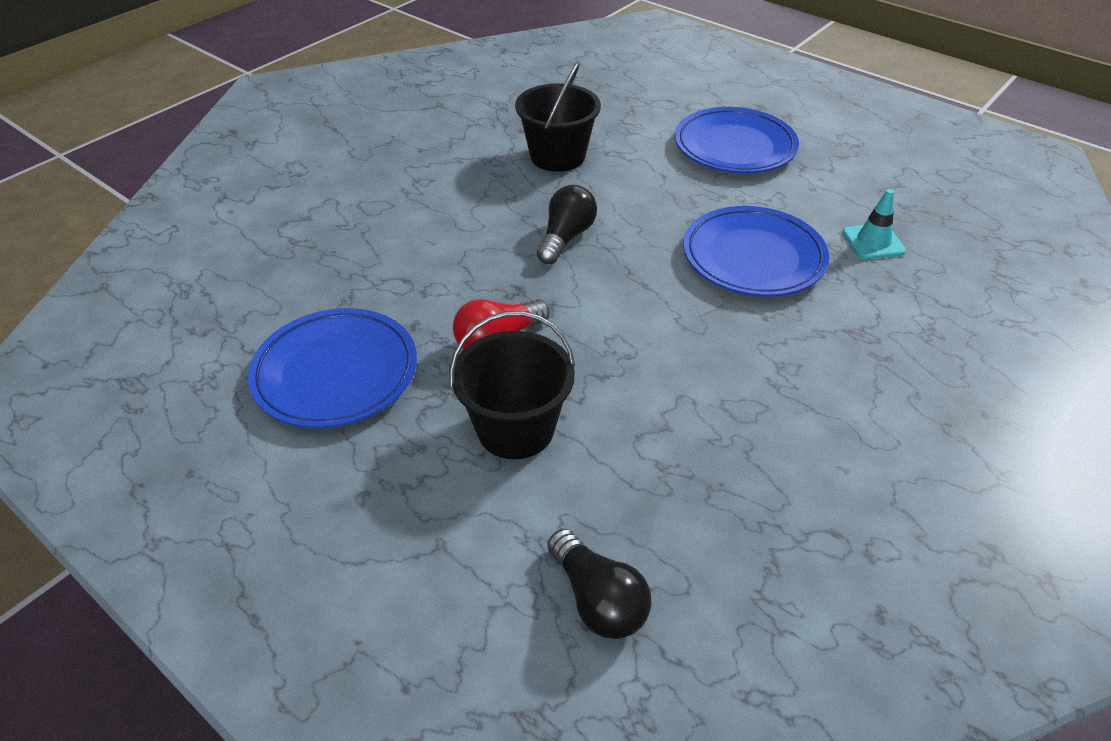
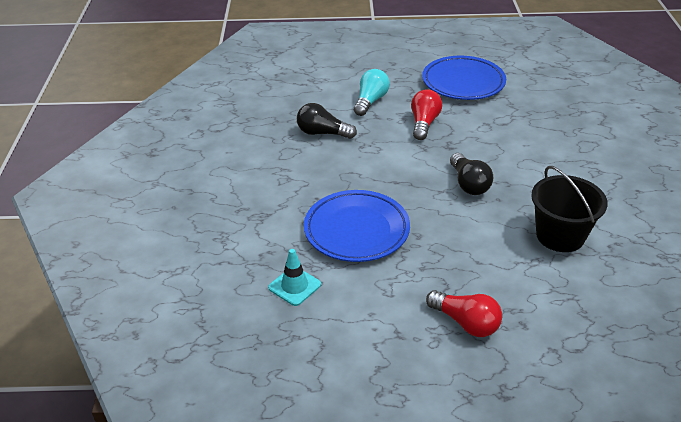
camera: 140 degrees right, 5 degrees down
(515, 429) = (370, 101): black bucket -> turquoise light bulb
(598, 600) = (284, 78): black light bulb -> black light bulb (322, 133)
(734, 147) = (466, 323): blue plate -> red light bulb

